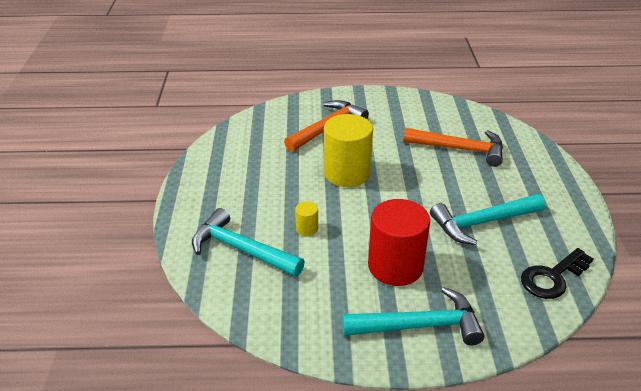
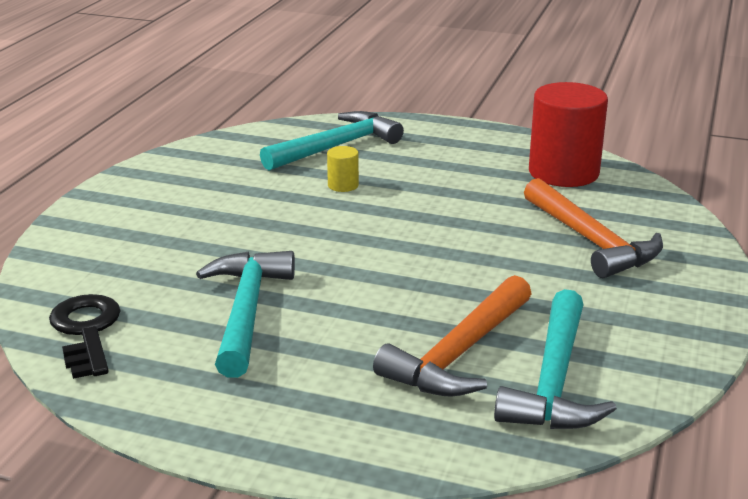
camera: 110 degrees right, 10 degrees down
(347, 173) = (448, 232): yellow cylinder -> none
(395, 266) = (224, 224): red cylinder -> red cylinder (563, 173)
(419, 326) = (121, 217): turquoise hammer -> turquoise hammer (554, 380)

